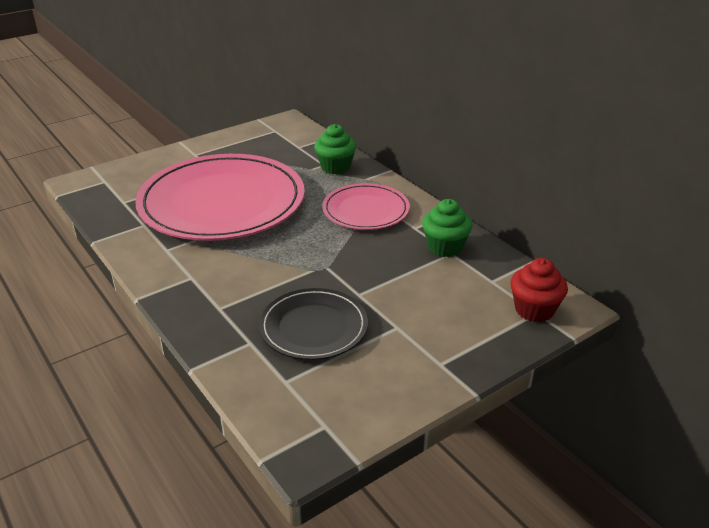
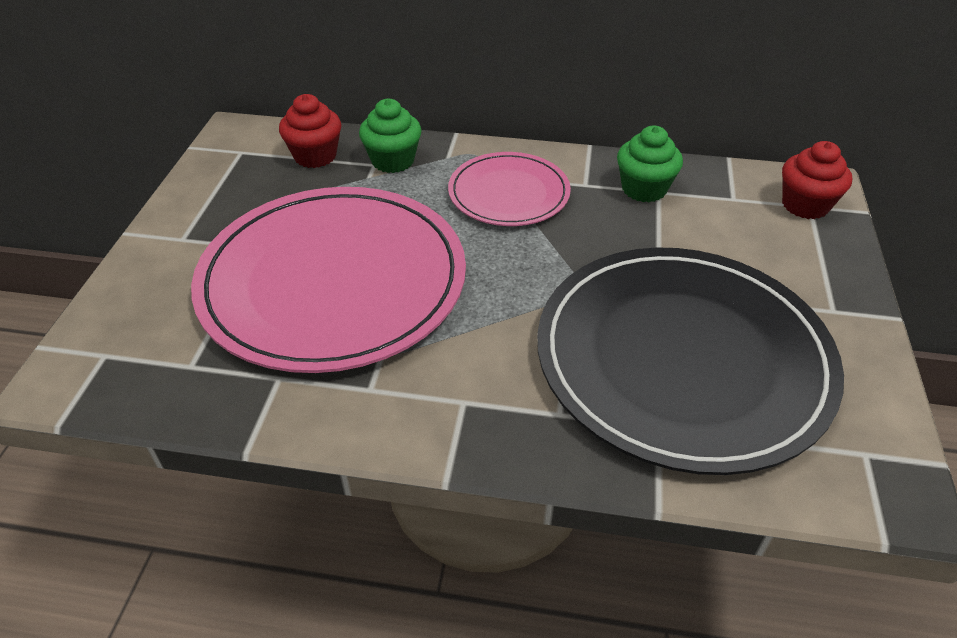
camera: 45 degrees left, 10 degrees up
(303, 148) = (315, 156): none -> red cupcake
(313, 327) = (682, 359): black plate -> black plate, size x1.93

